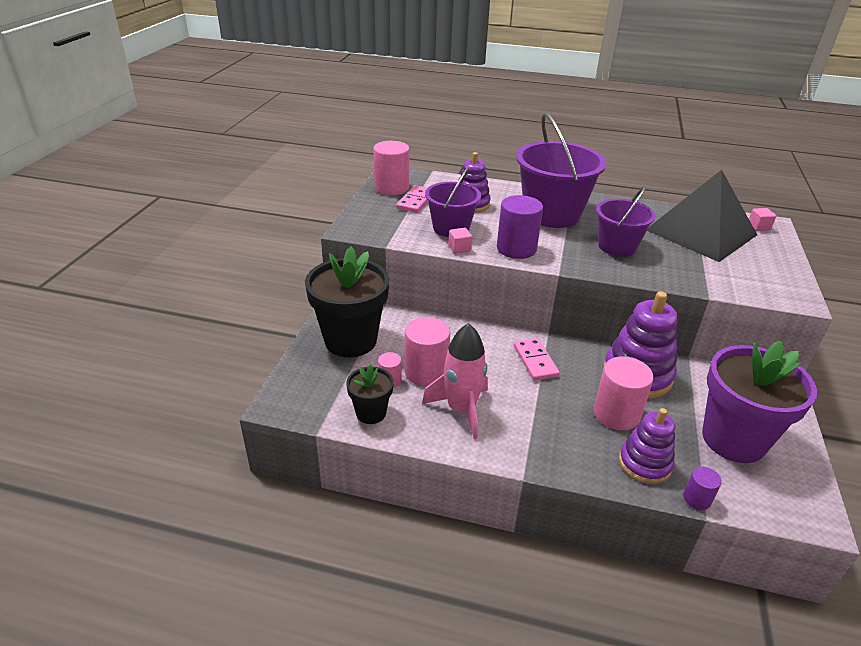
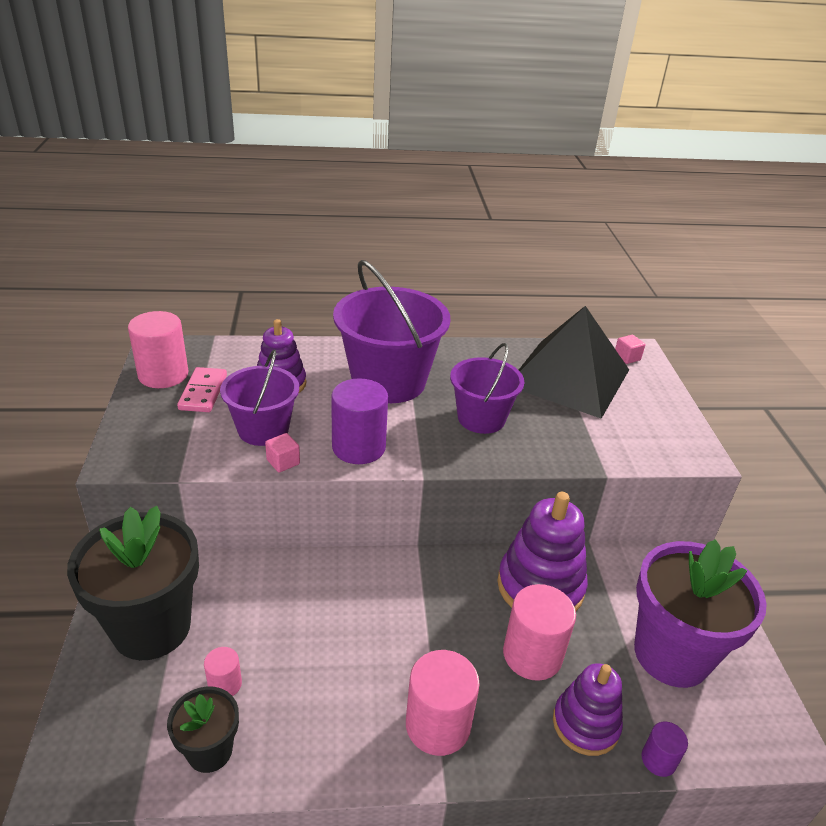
camera: 20 degrees left, 0 degrees up
(426, 372) = (273, 655): pink cylinder -> pink cylinder (438, 725)
(461, 409) = (336, 706): pink rocket -> none
(535, 361) = (413, 597): pink domino -> none

